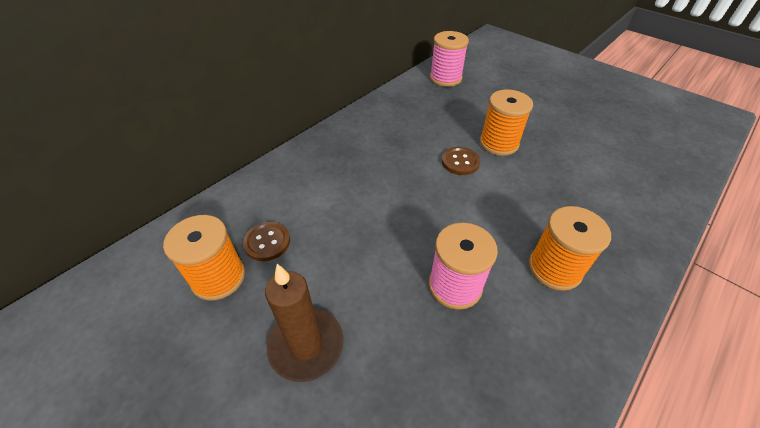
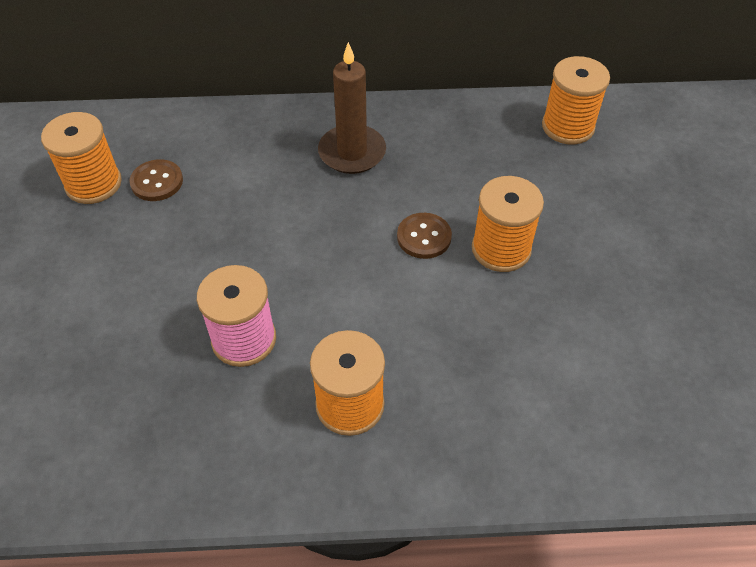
camera: 45 degrees right, 5 degrees up
(306, 345) = (86, 284): brown candle -> brown candle (352, 152)
(445, 78) = (568, 127): pink spool -> orange spool

